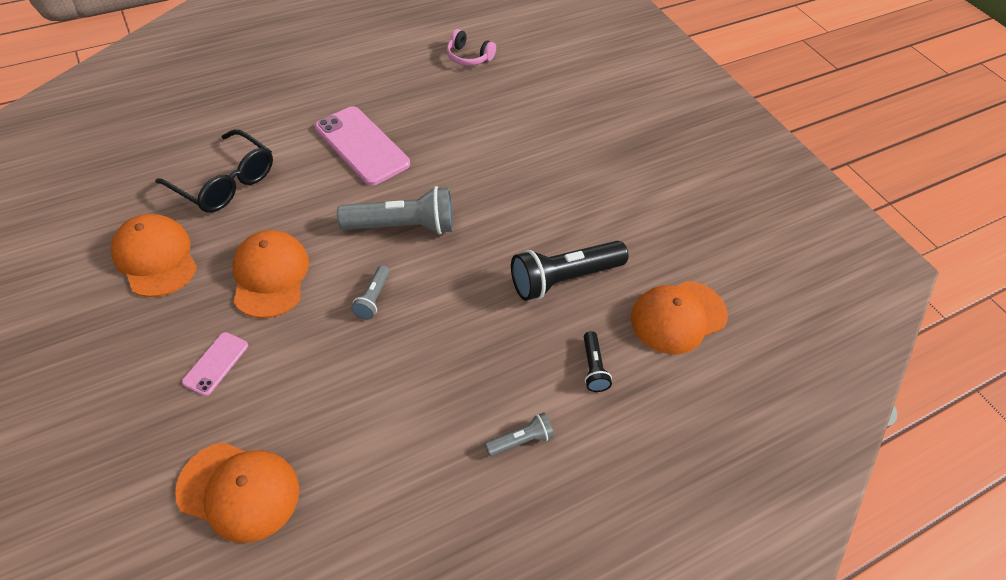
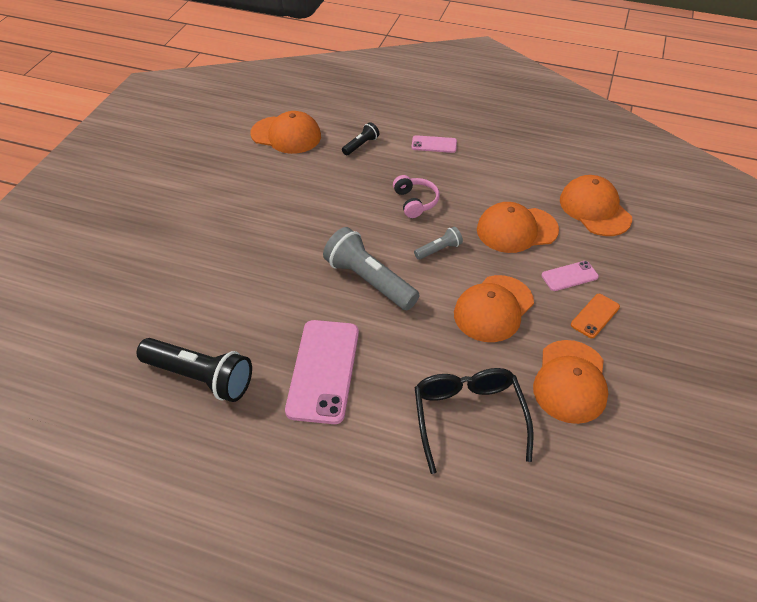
camera: 130 degrees left, 5 degrees down
(163, 335) = (595, 316): none -> orange phone
(314, 382) = (516, 230): none -> orange cap
(468, 57) = (113, 400): pink headphones -> pink headphones (415, 202)
(521, 440) = (434, 144): grey flashlight -> pink phone
(564, 279) = (315, 186): black flashlight -> black flashlight (200, 377)

